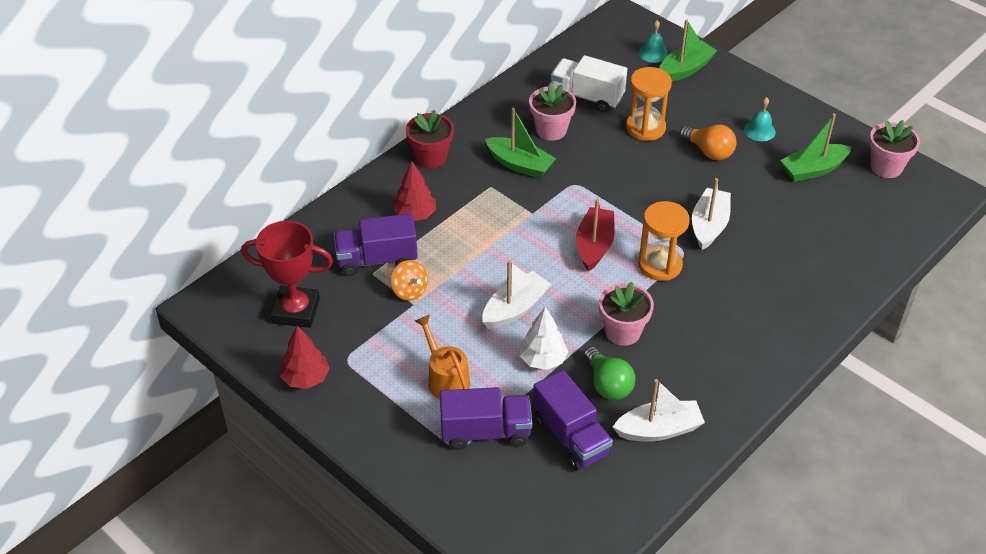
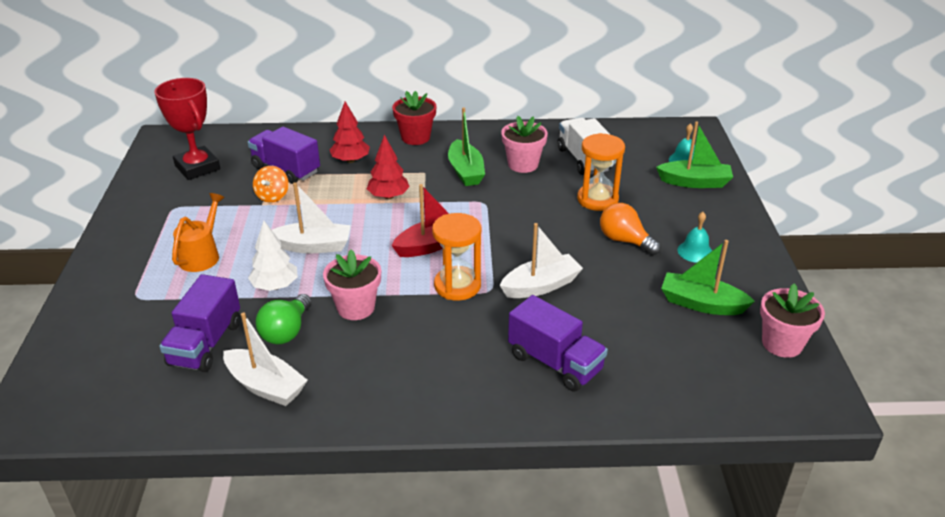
camera: 45 degrees right, 10 degrees down
(306, 378) = (137, 202): red tree -> red tree (388, 196)
(485, 432) = (166, 301): purple truck -> purple truck (555, 363)
(709, 151) = (625, 241): orange light bulb -> orange light bulb turned 135 degrees clockwise

